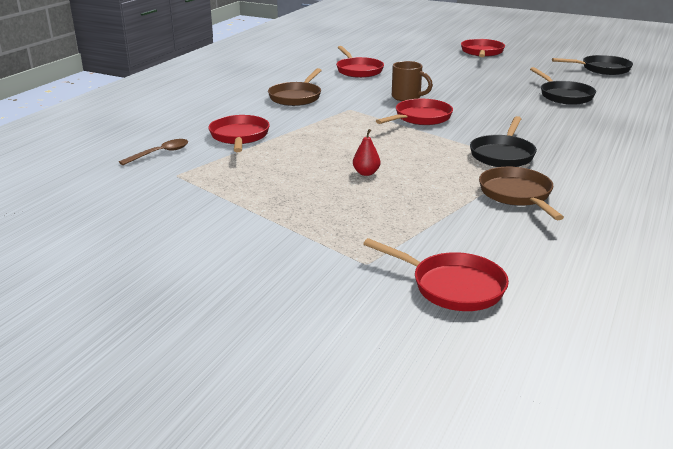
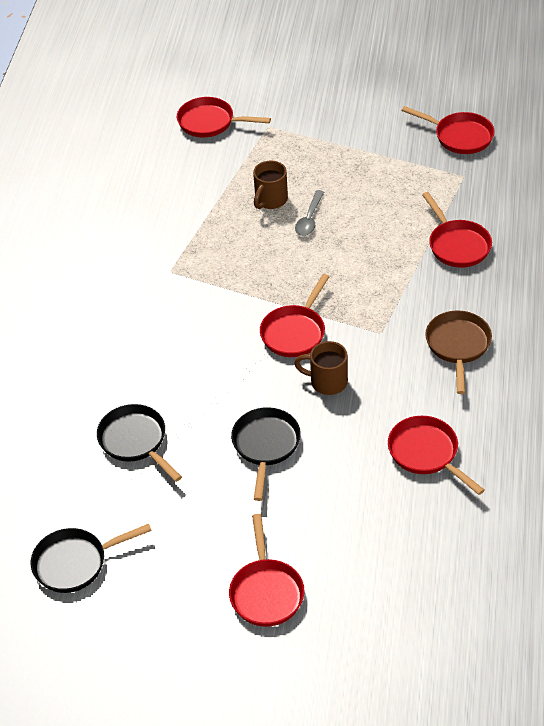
camera: 165 degrees right, 20 degrees up
(136, 205) = (460, 136): none -> red pan
(160, 153) = (505, 200): brown spoon -> none
(366, 173) = (309, 219): red pear -> grey spoon
(401, 193) = (270, 200): none -> brown mug
(502, 154) = (196, 280): black pan -> black pan (265, 446)
(517, 195) = (178, 221): brown pan -> none

